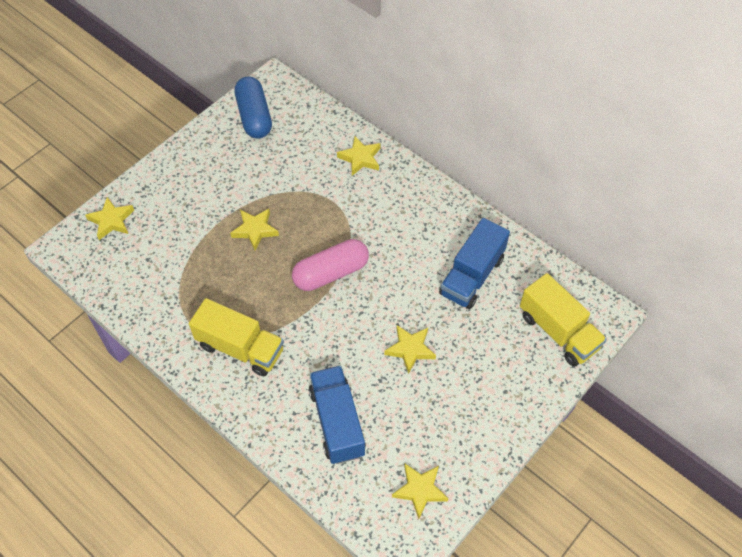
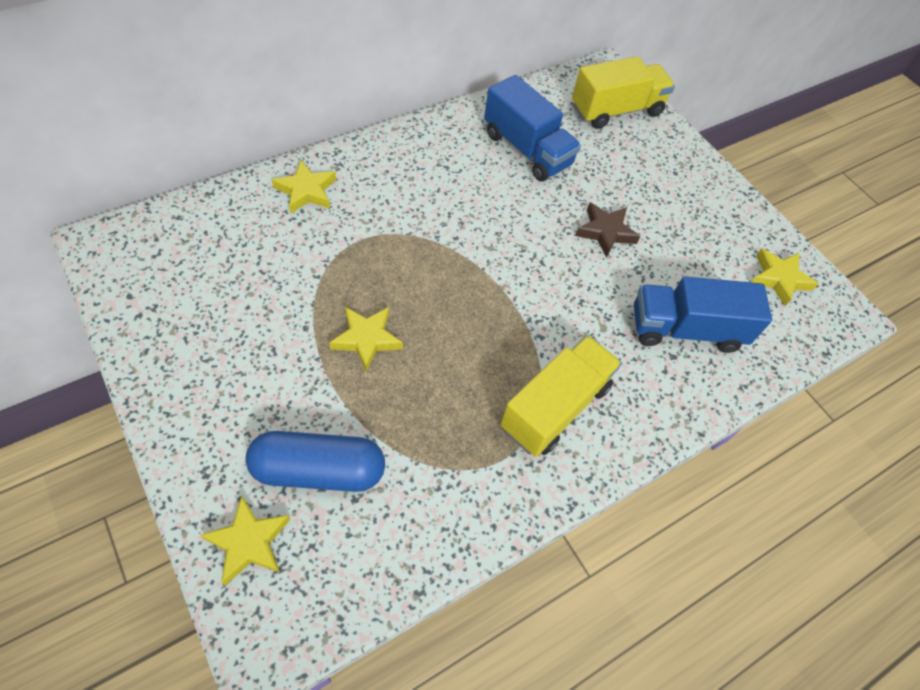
camera: 80 degrees left, 0 degrees up
(254, 116) = (155, 284): blue capsule -> blue capsule (318, 470)
(331, 273) = (473, 274): pink capsule -> none
(410, 349) = (605, 232): yellow star -> brown star

